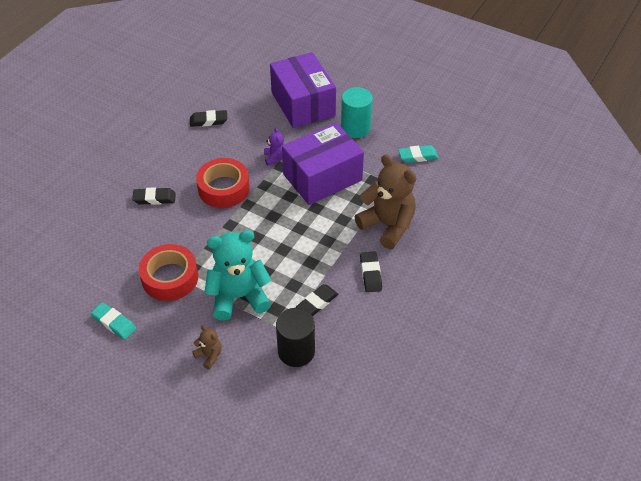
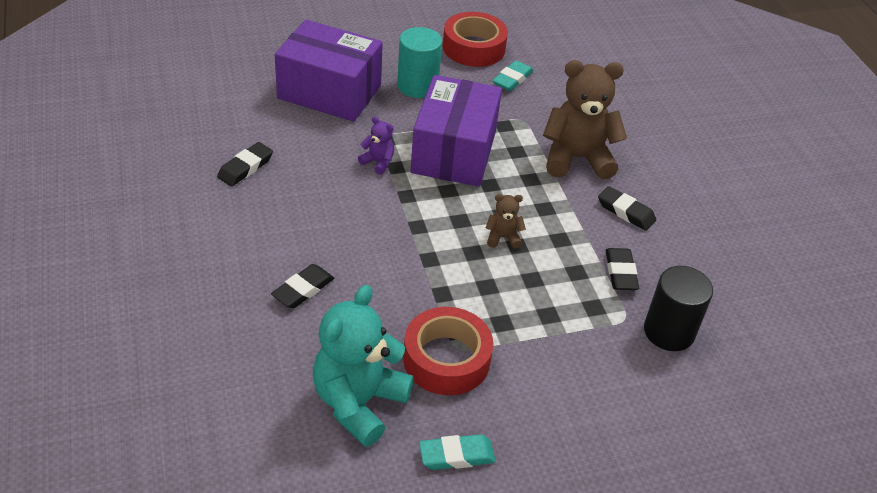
camera: 50 degrees left, 5 degrees down
(209, 356) = (602, 403): brown teddy bear -> brown teddy bear (503, 237)
(223, 188) = (368, 227): red tape -> red tape (473, 48)
(238, 297) = (544, 323): turquoise teddy bear -> turquoise teddy bear (359, 402)

